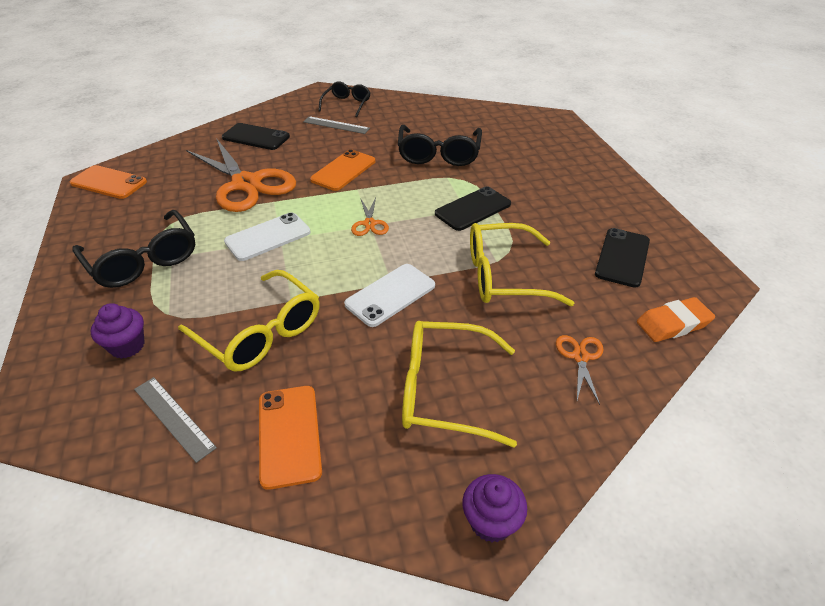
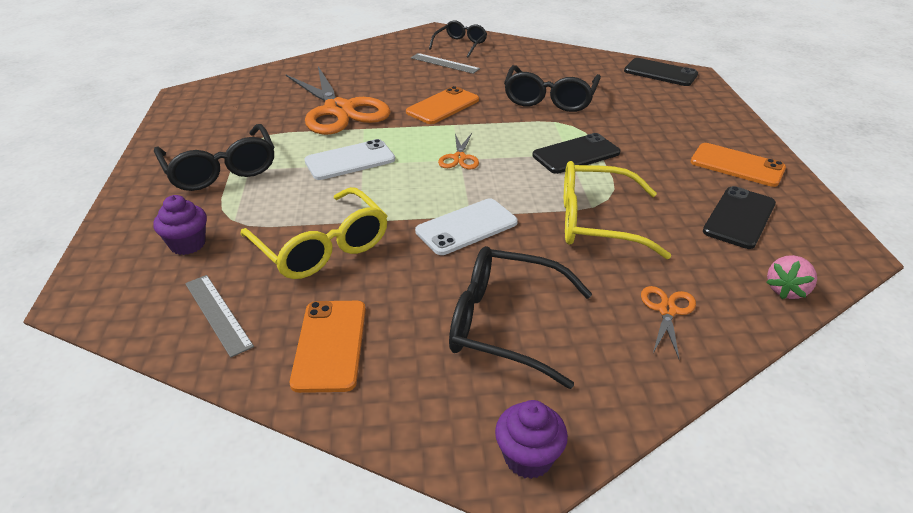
camera: 10 degrees right, 5 degrees down
(108, 183) = (203, 98): orange phone -> orange phone (737, 165)
(256, 137) = (358, 68): black phone -> black phone (660, 73)
(445, 390) = (506, 324): yellow glasses -> black glasses
(673, 324) = (786, 290): orange eraser -> pink strawberry

